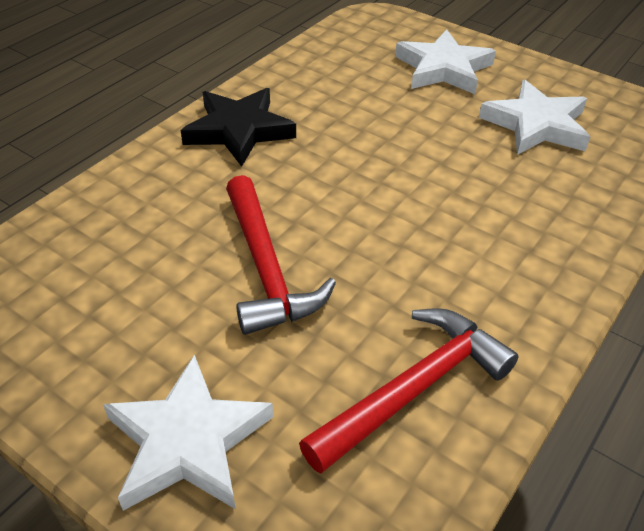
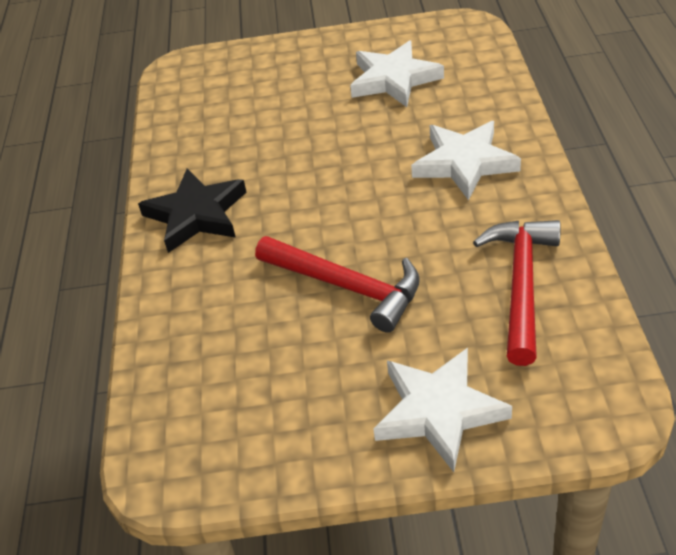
camera: 35 degrees left, 0 degrees up
(443, 69) = (283, 77): white star -> white star (464, 163)

